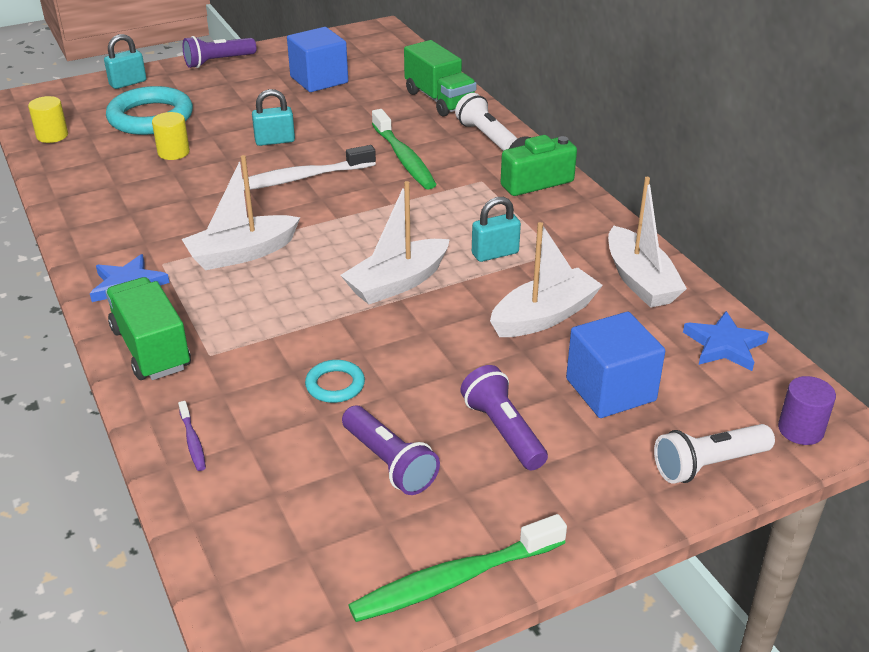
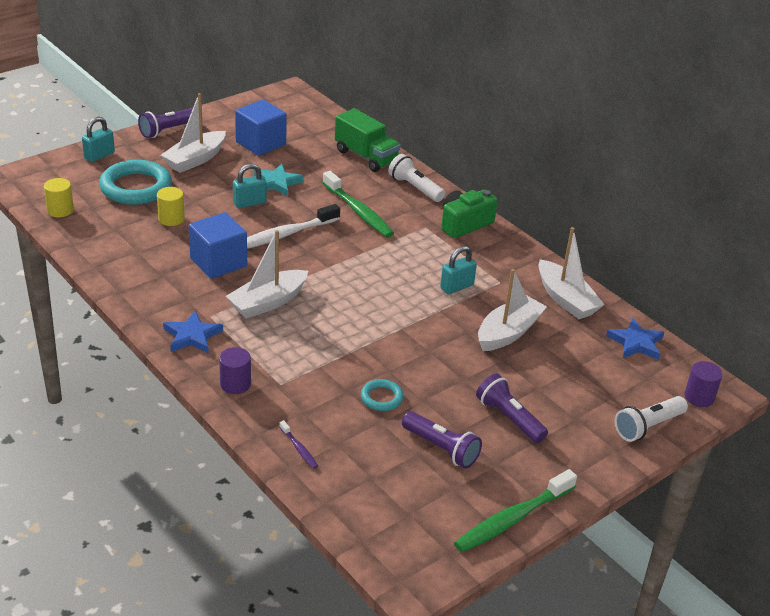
camera: 15 degrees left, 0 degrees up
(151, 349) = (235, 384): green truck -> purple cylinder
(318, 121) = (277, 183): none -> turquoise star
(397, 283) = (394, 316): white boat -> white boat (195, 159)
(610, 390) = (570, 382): blue cube -> blue cube (218, 262)

